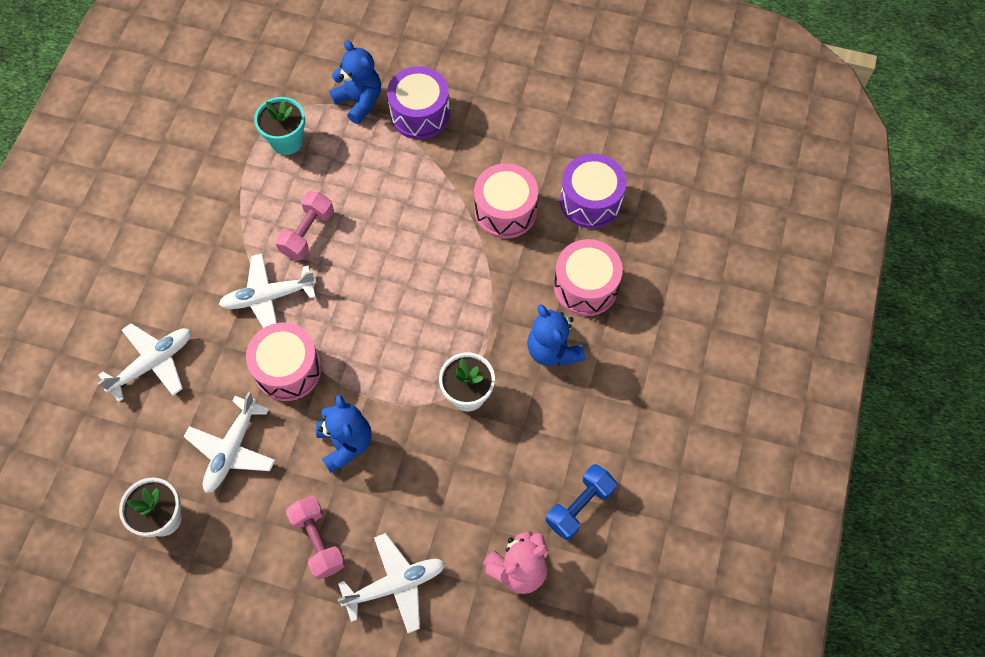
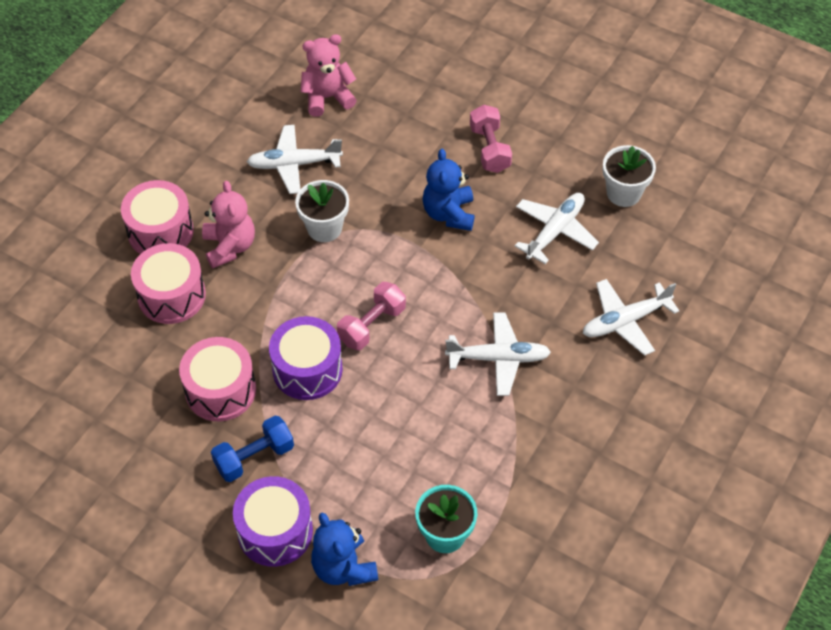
camera: 165 degrees left, 10 degrees down
(288, 369) = (490, 286): pink drum -> pink drum (160, 231)
(307, 233) = (443, 416): pink dumbbell -> pink dumbbell (371, 325)
(395, 585) = (432, 108): white plane -> white plane (294, 164)
(553, 350) = (229, 247): blue teddy bear -> pink teddy bear
(579, 506) = (260, 126): blue dumbbell -> blue dumbbell (254, 457)
(591, 201) = (124, 379): purple drum -> purple drum (307, 369)

